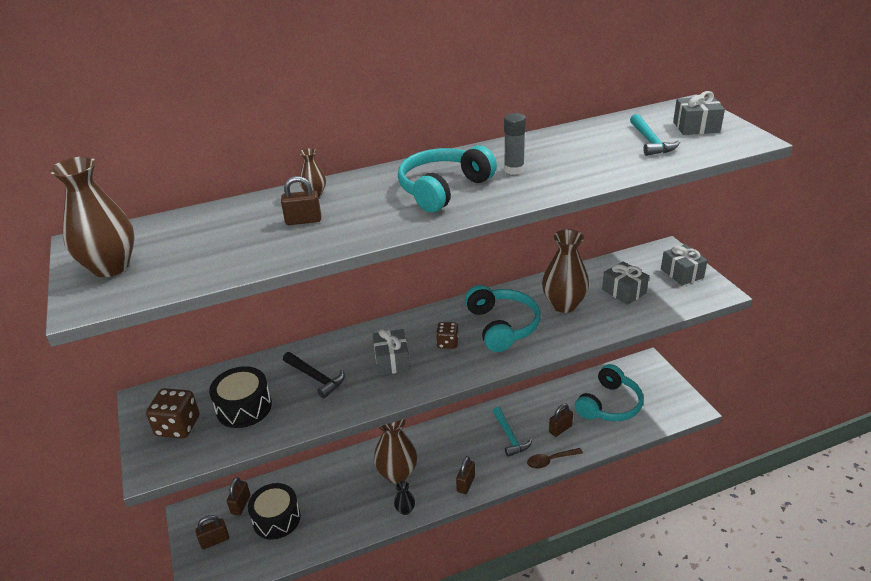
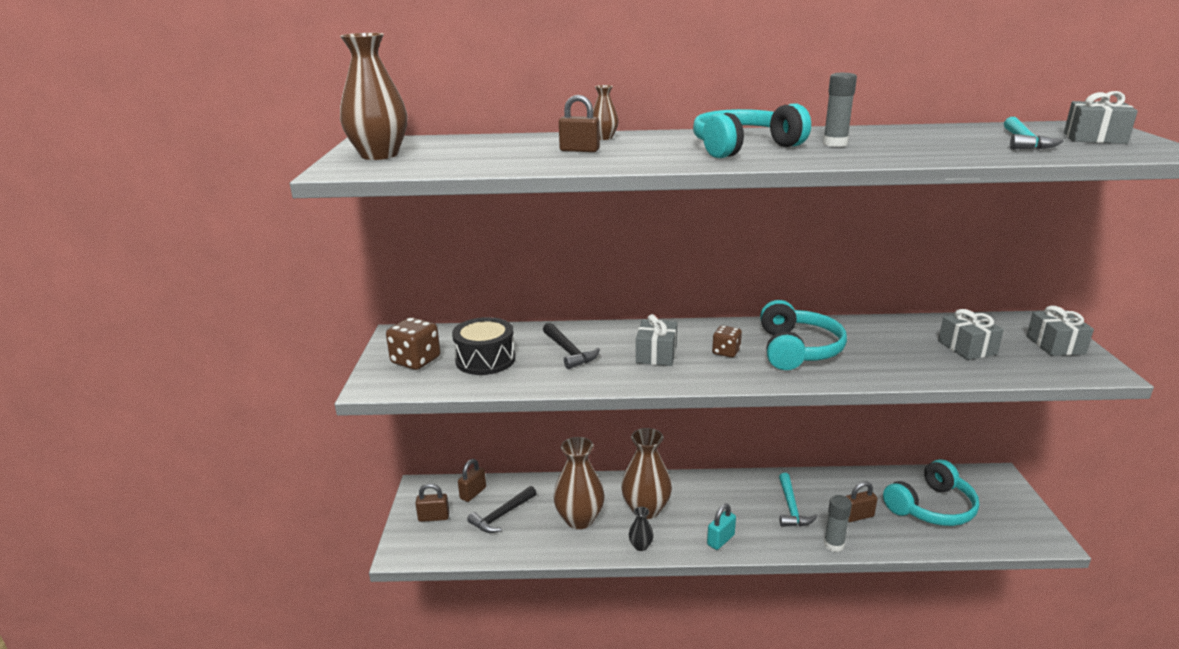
camera: 20 degrees right, 10 degrees down
(276, 519) = (502, 515): black drum -> black hammer
(466, 484) = (720, 540): brown padlock -> turquoise padlock
(550, 460) = (833, 545): brown spoon -> grey glue stick
(563, 305) = (882, 345): brown vase -> brown vase (579, 519)

